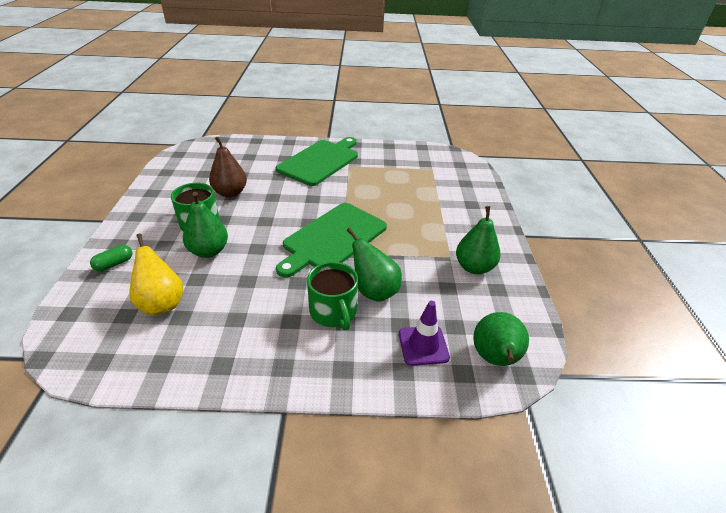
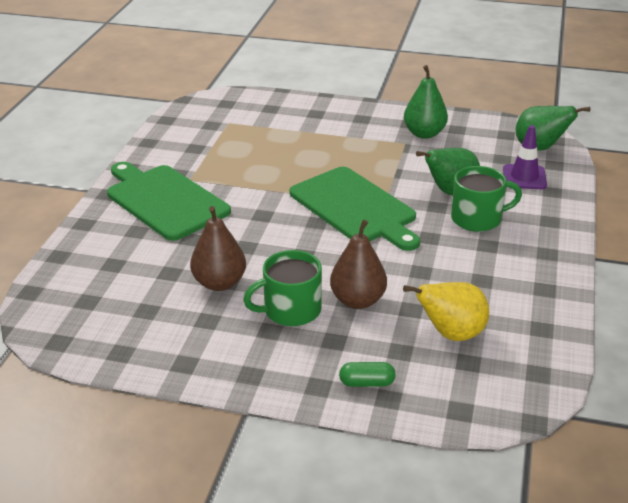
camera: 75 degrees left, 5 degrees down
(114, 264) = (367, 383): green capsule -> green capsule turned 60 degrees counterclockwise
(209, 251) = (358, 300): green pear -> brown pear

